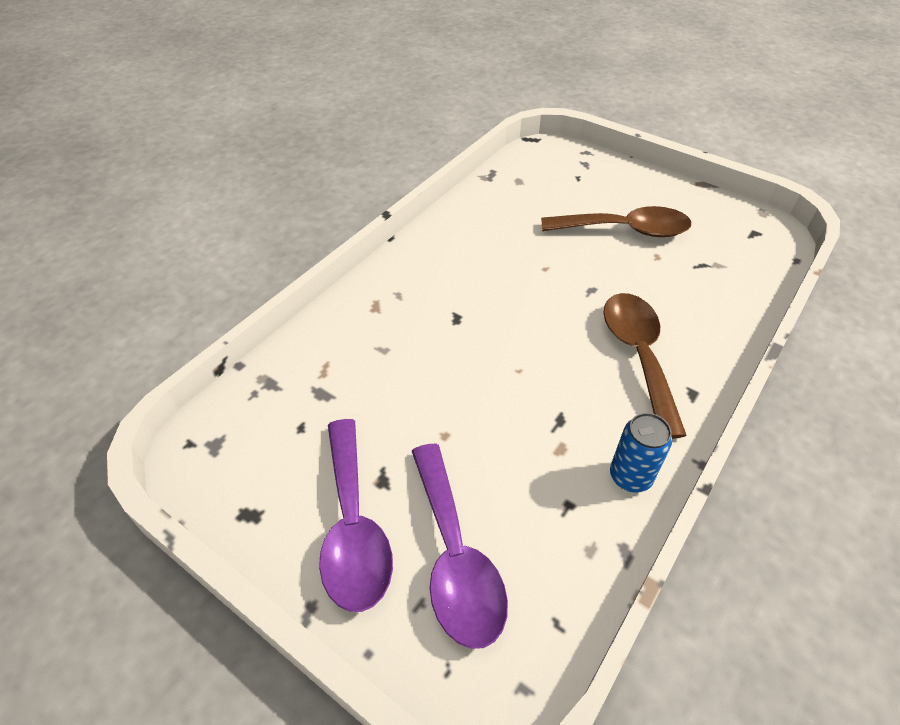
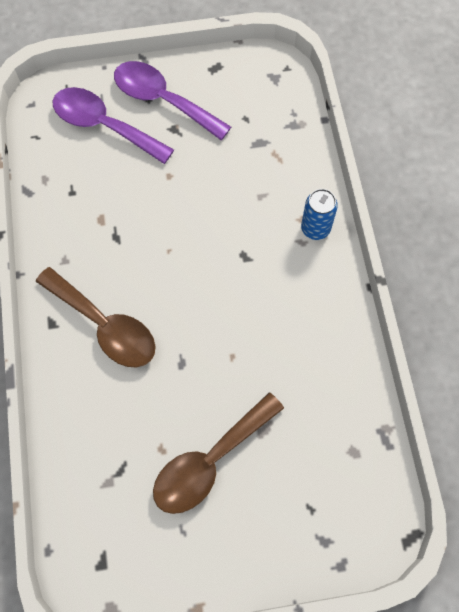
camera: 135 degrees right, 20 degrees up
(630, 477) = (51, 233): blue can -> blue can (315, 228)

